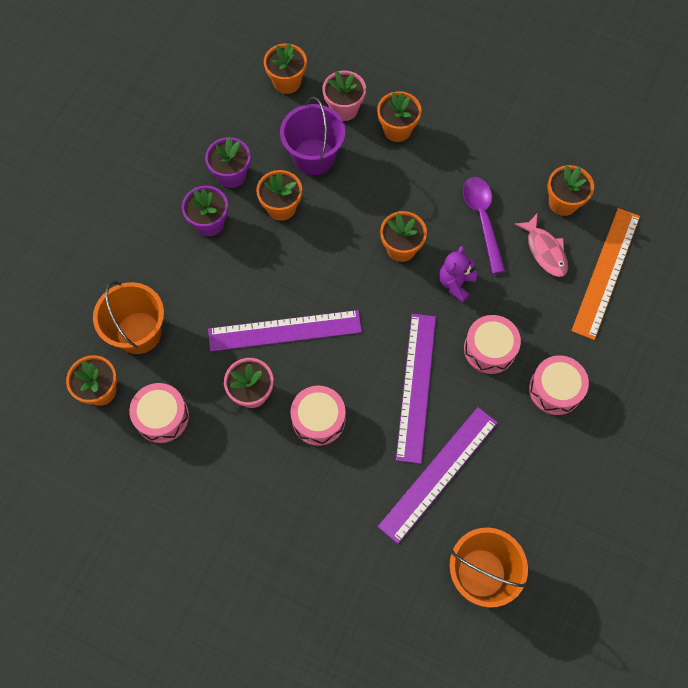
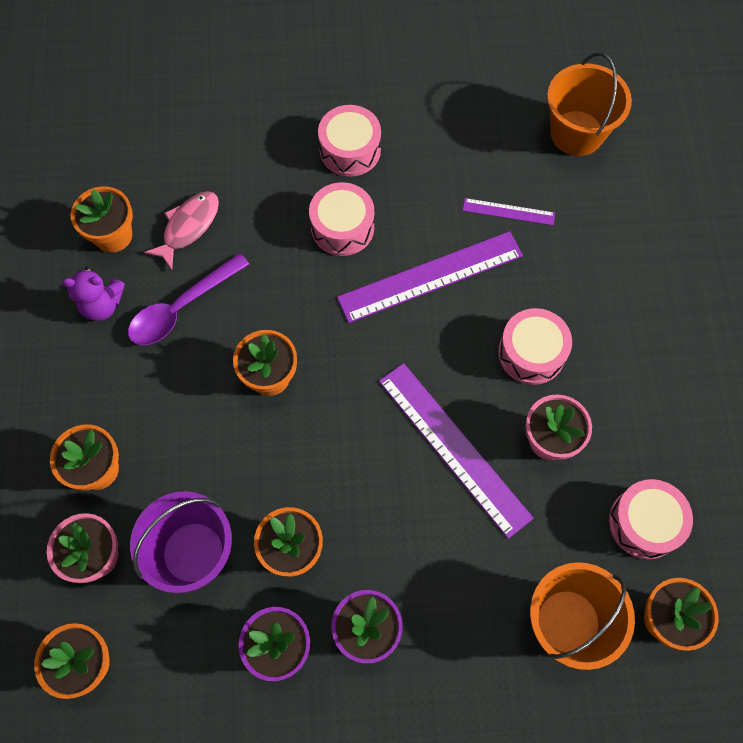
camera: 120 degrees left, 0 degrees up
(438, 473) = (508, 212): purple ruler -> purple ruler, size x0.49
(456, 283) = (282, 296): purple teddy bear -> purple teddy bear (102, 305)
(606, 272) = (183, 159): orange ruler -> none

